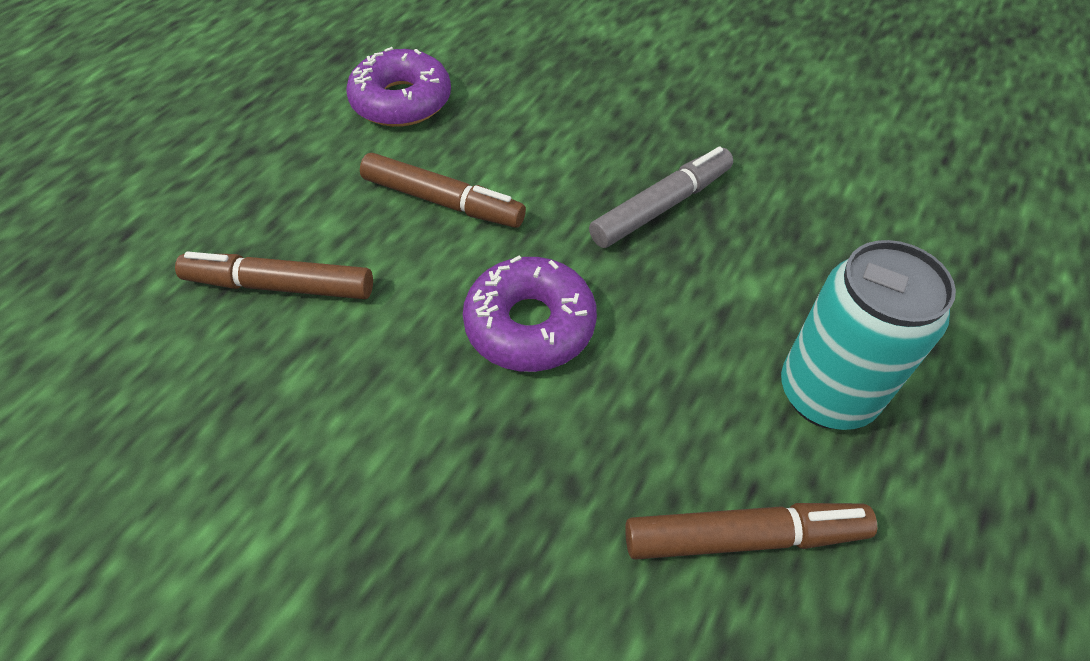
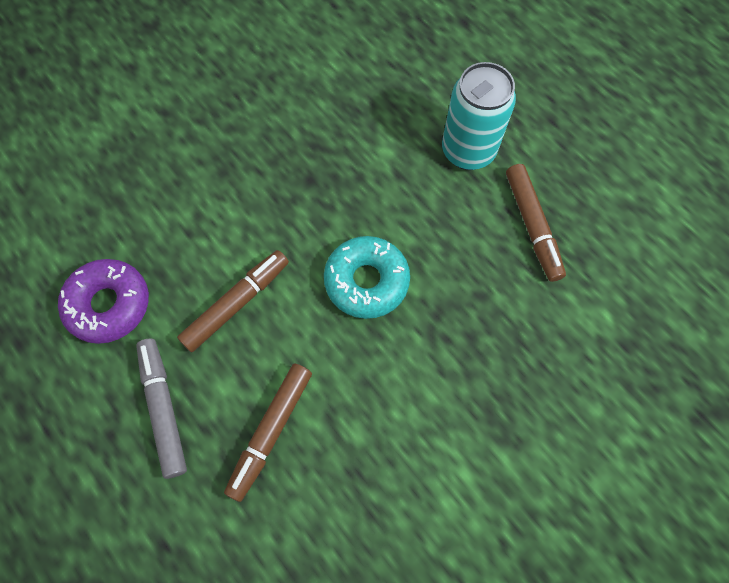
camera: 70 degrees left, 15 degrees up
(530, 325) = (366, 281): purple donut -> turquoise donut
(661, 207) = (303, 171): grey marker -> grey marker (164, 408)
(744, 537) = (532, 226): brown marker -> brown marker turned 150 degrees clockwise

